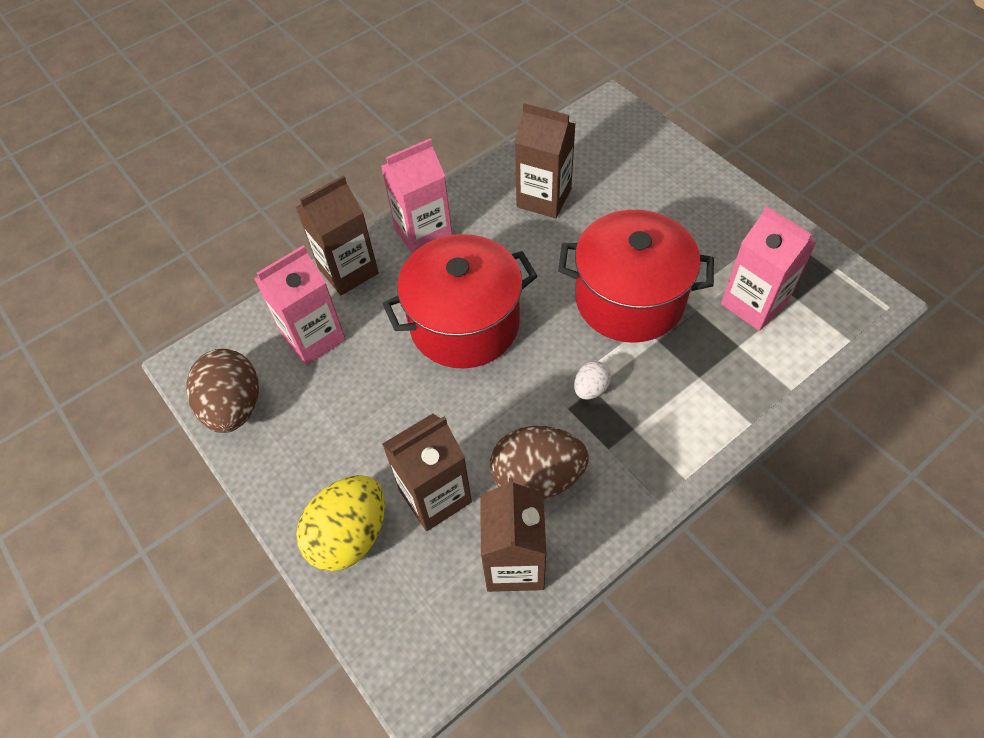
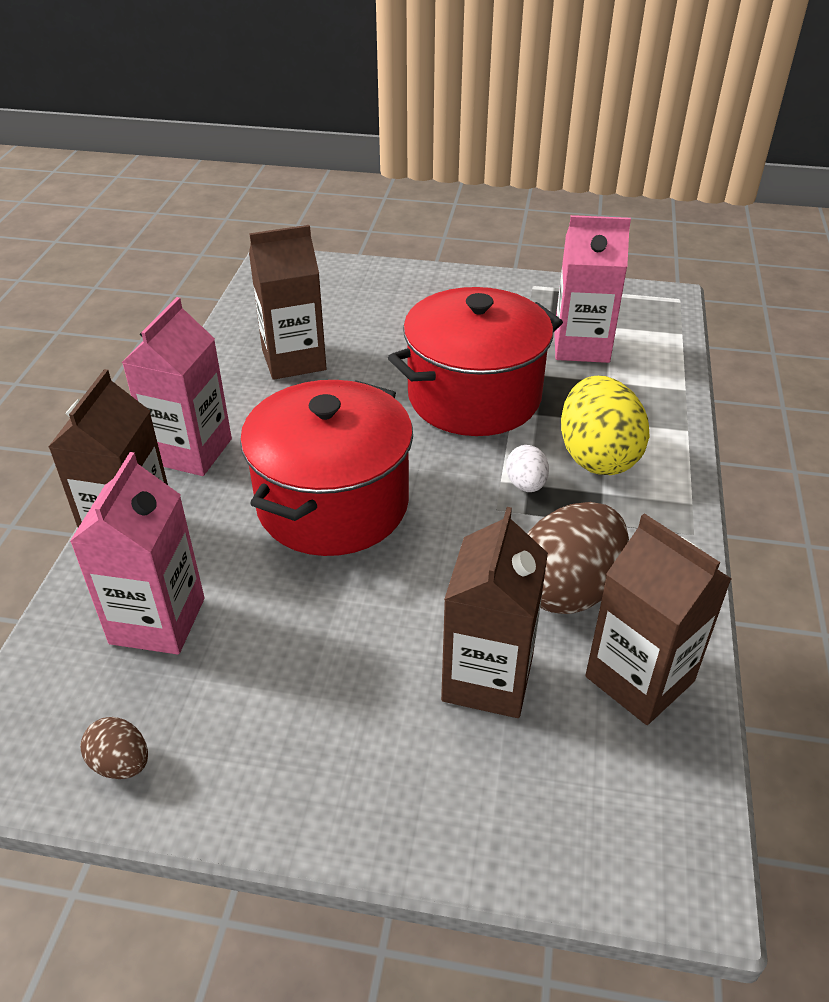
camera: 45 degrees left, 15 degrees down
(234, 407) = (121, 763): brown egg -> brown egg, size x0.49
(350, 535) = (438, 790): yellow egg -> yellow egg (597, 456)

